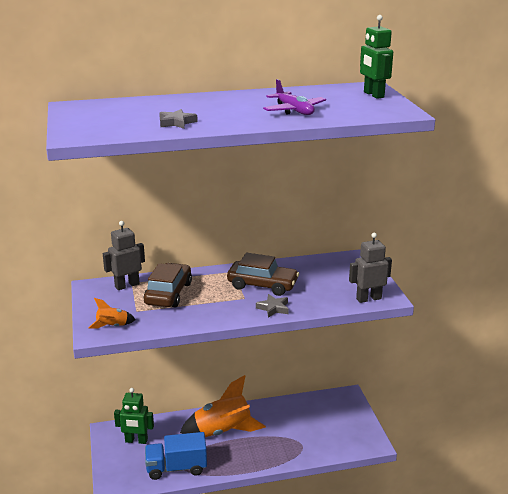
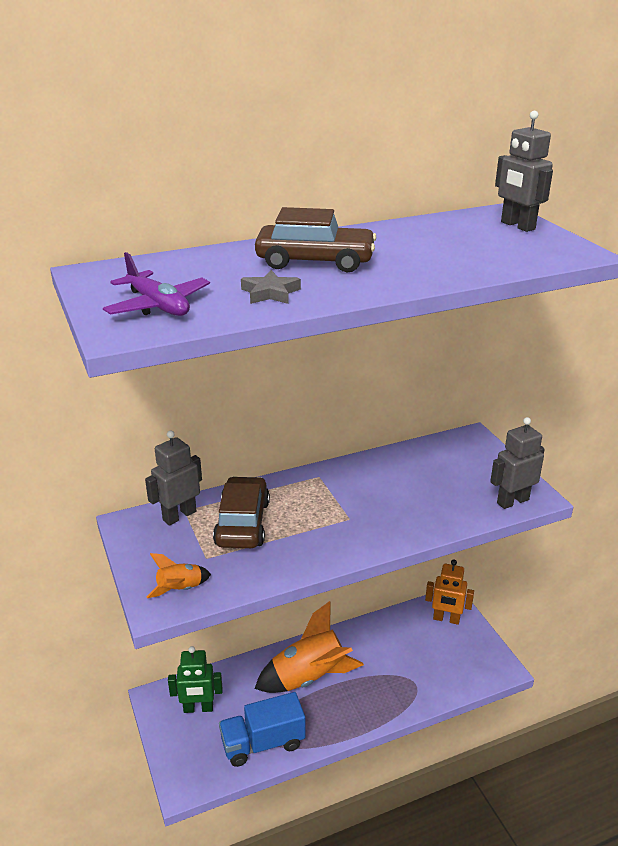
camera: 10 degrees left, 5 degrees up
(262, 285) = (366, 494): brown car -> brown car (315, 261)
(273, 308) = (394, 531): grey star -> none
(294, 110) = (428, 259): purple plane -> purple plane (158, 306)
(340, 406) = (446, 619): none -> orange robot
(373, 95) = (517, 226): green robot -> grey robot

